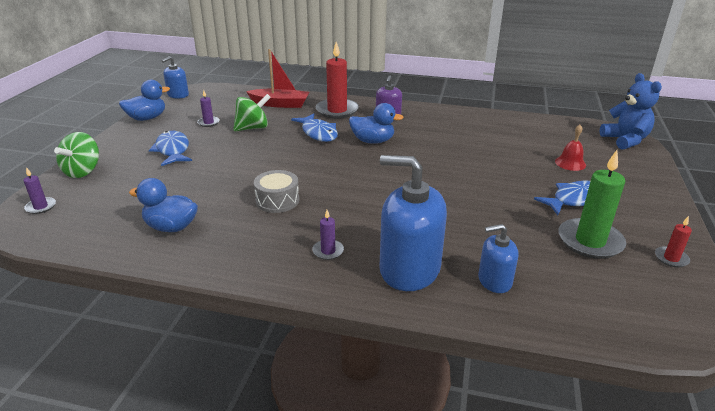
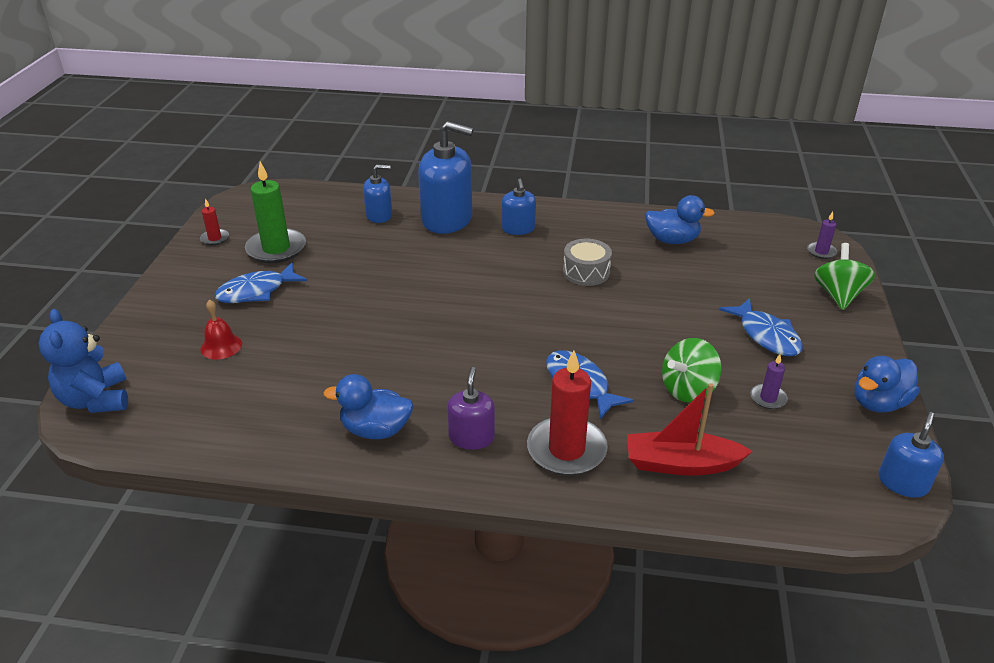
camera: 175 degrees right, 5 degrees up
(328, 251) = (518, 228): purple candle -> blue soap dispenser
(373, 141) = (492, 372): blue duck -> blue duck (375, 430)

